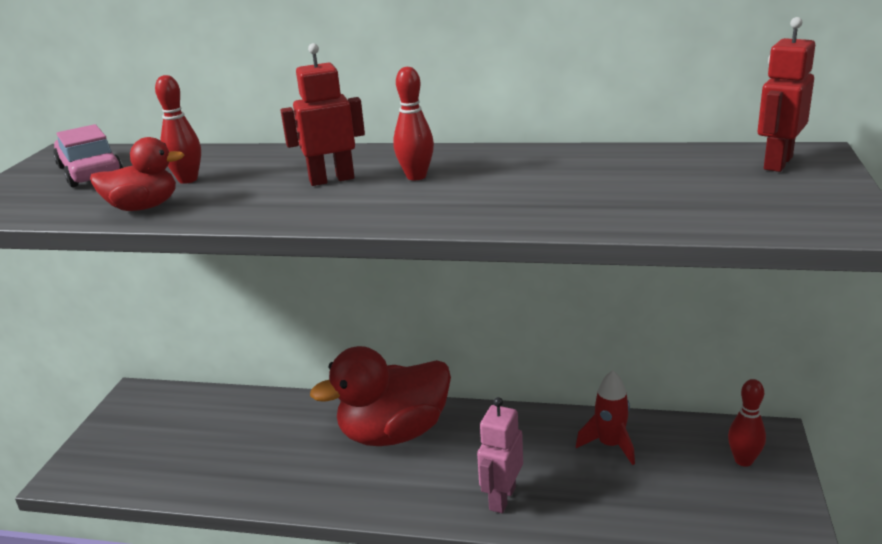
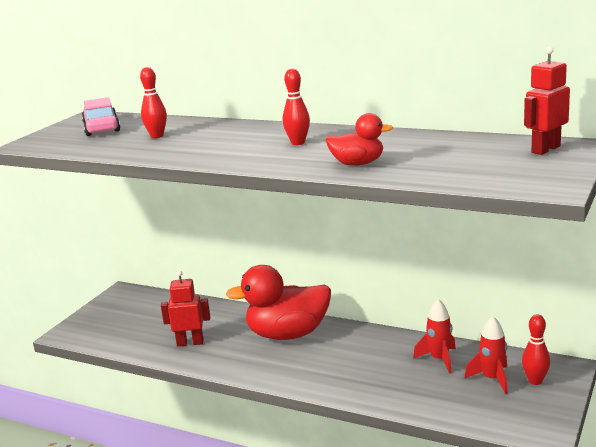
camera: 15 degrees right, 5 degrees down
(143, 207) = (123, 149): red duck -> red duck (357, 164)
(331, 179) = (244, 141): red robot -> red robot (190, 343)
(502, 498) = (345, 381): pink robot -> none
(690, 466) = (492, 379): none -> red rocket

